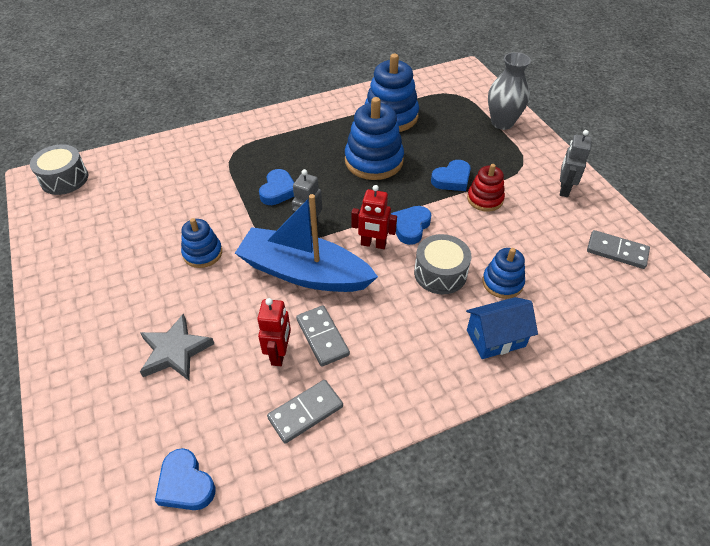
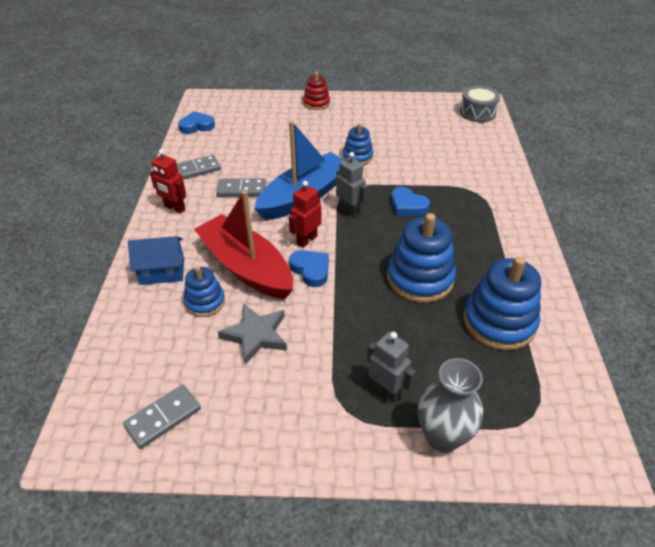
camera: 115 degrees right, 5 degrees down
(175, 351) = (281, 134): grey star -> grey star (256, 335)
(279, 354) = (244, 170): red robot -> red robot (174, 208)
(305, 412) = (196, 170): grey domino -> grey domino turned 75 degrees clockwise
(440, 273) = (246, 267): grey drum -> red boat
(452, 179) = (357, 329): blue heart -> none
(485, 199) = (311, 342): red stacking toy -> red stacking toy (316, 103)
(495, 338) = (162, 272): blue house -> blue house turned 75 degrees clockwise
(564, 189) = (280, 428): grey robot -> grey robot (386, 390)

